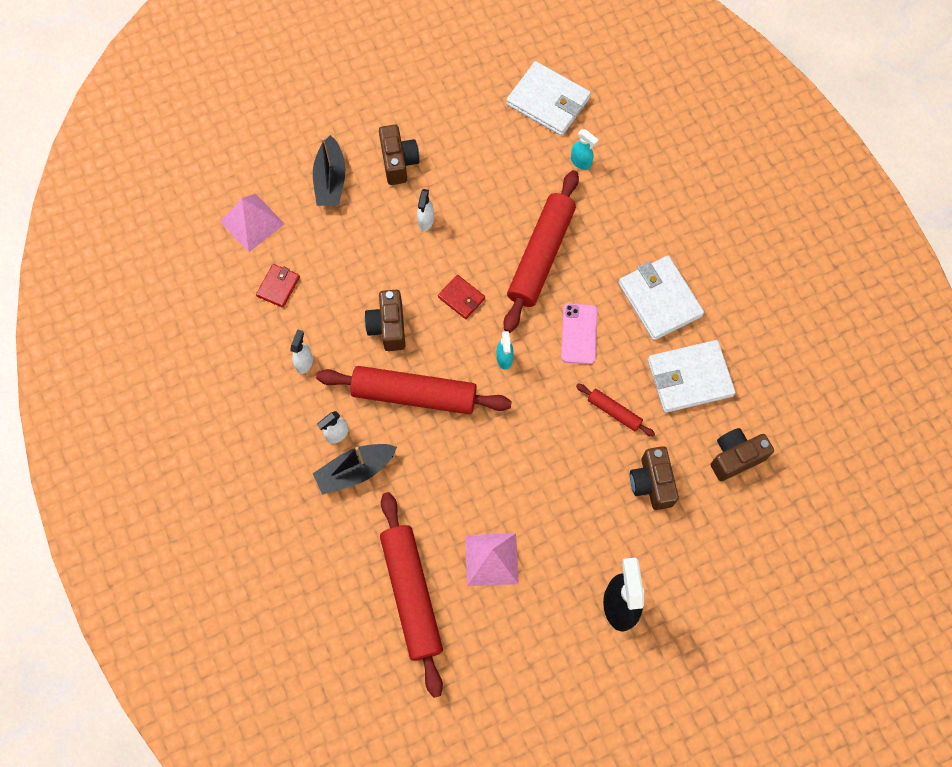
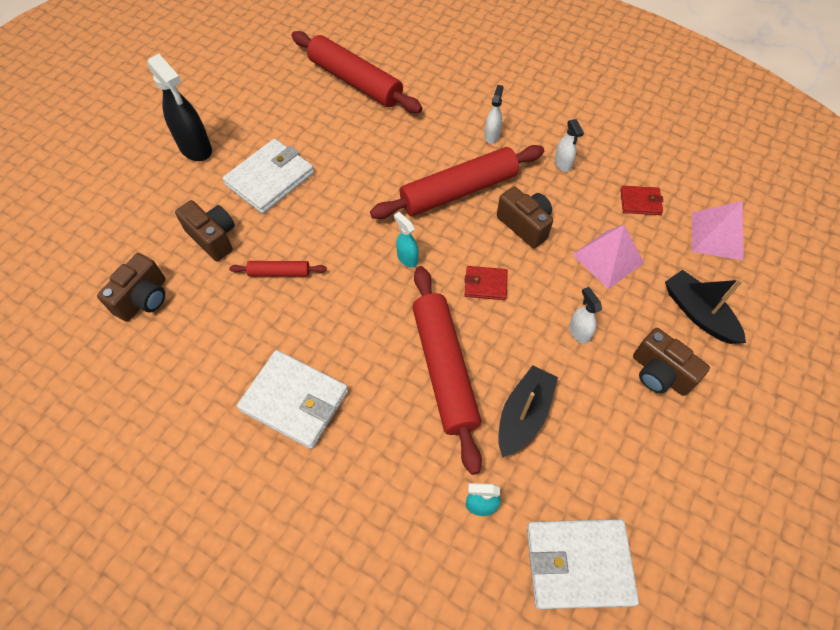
camera: 145 degrees right, 10 degrees down
(278, 286) = (640, 202): red wallet -> red wallet turned 75 degrees counterclockwise
(355, 471) = (457, 123): black boat -> black boat (523, 415)
(491, 559) = (313, 126): pink pyramid -> pink pyramid (607, 258)
(579, 334) = (355, 318): pink phone -> none
(689, 378) = (222, 342): white wallet -> white wallet (270, 179)

